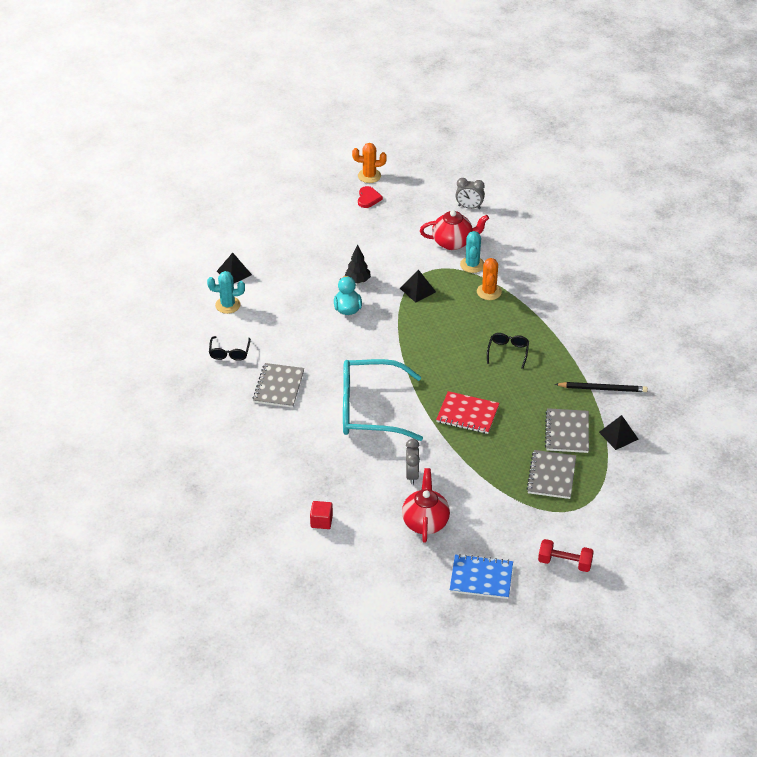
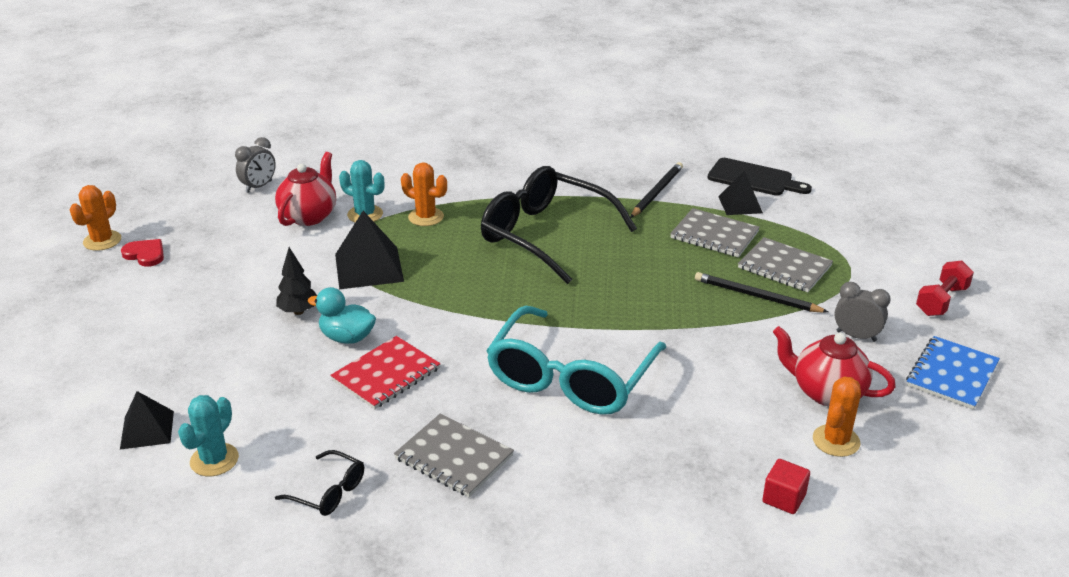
camera: 65 degrees left, 10 degrees down
(382, 534) = (836, 441): none -> orange cactus
(412, 475) = (727, 377): grey clock -> grey clock (856, 336)
(418, 290) = (369, 267): black pyramid -> black pyramid, size x1.59
(467, 414) = (636, 296): red notebook -> red notebook (386, 374)
(506, 470) = (757, 296): none -> black pencil
(508, 352) = (545, 235): black glasses -> black glasses, size x2.33
(662, 434) = (754, 178): none -> black cutting board

